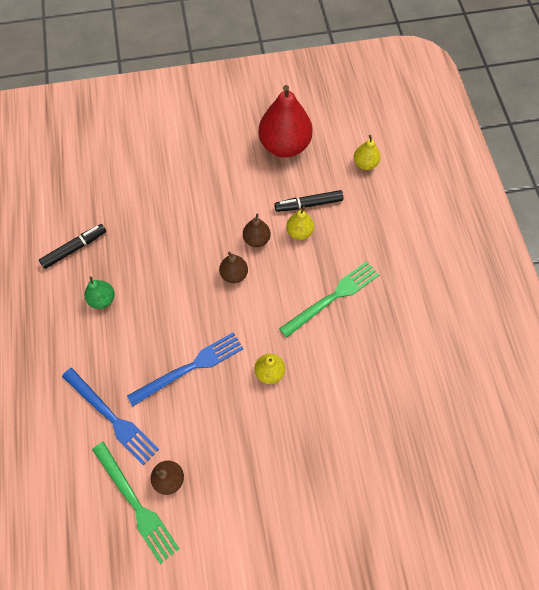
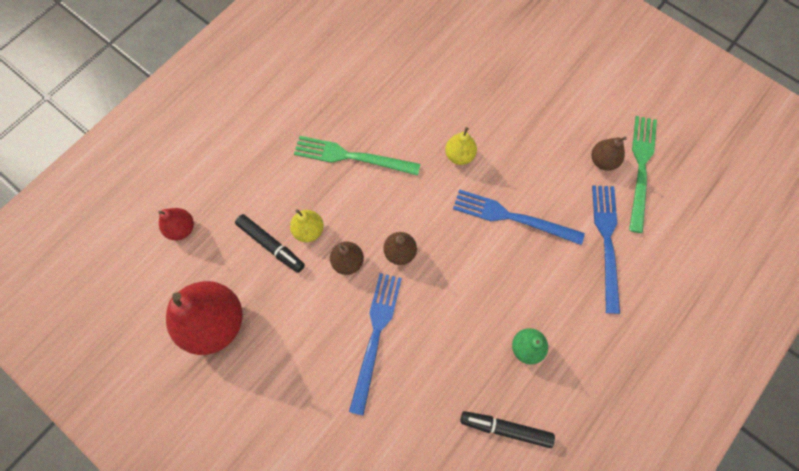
camera: 130 degrees left, 5 degrees up
(194, 220) = (375, 337): none -> blue fork
(365, 164) = (181, 228): yellow pear -> red pear

